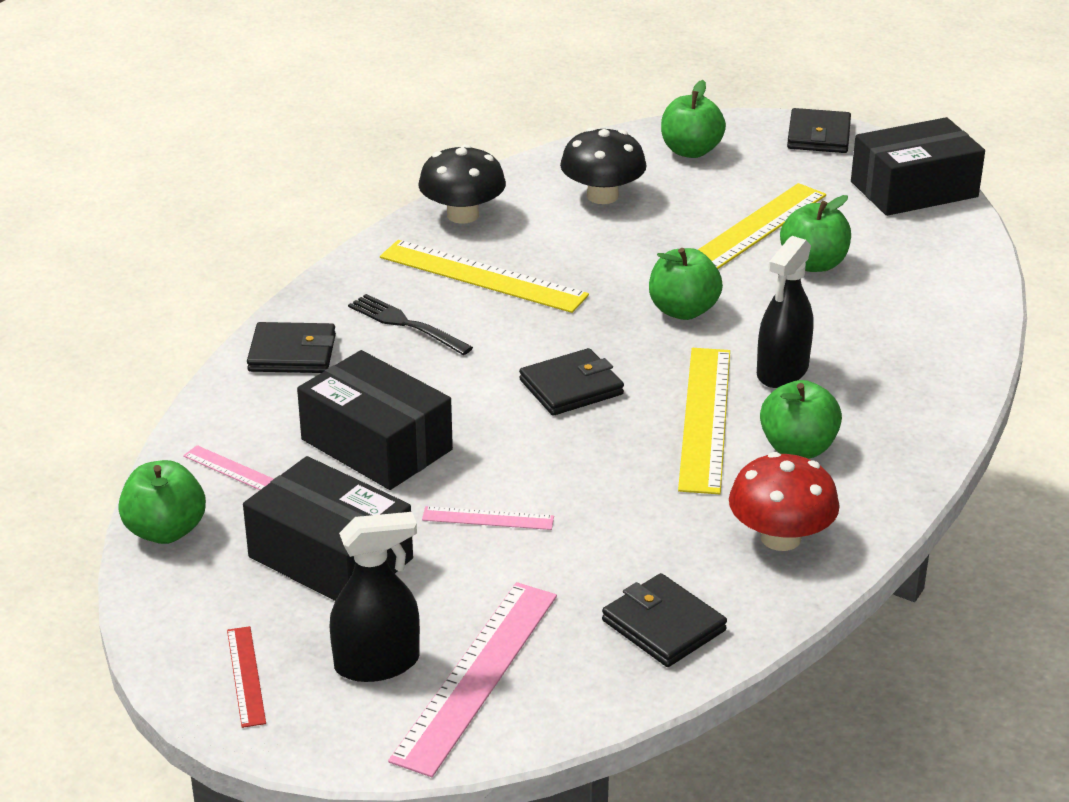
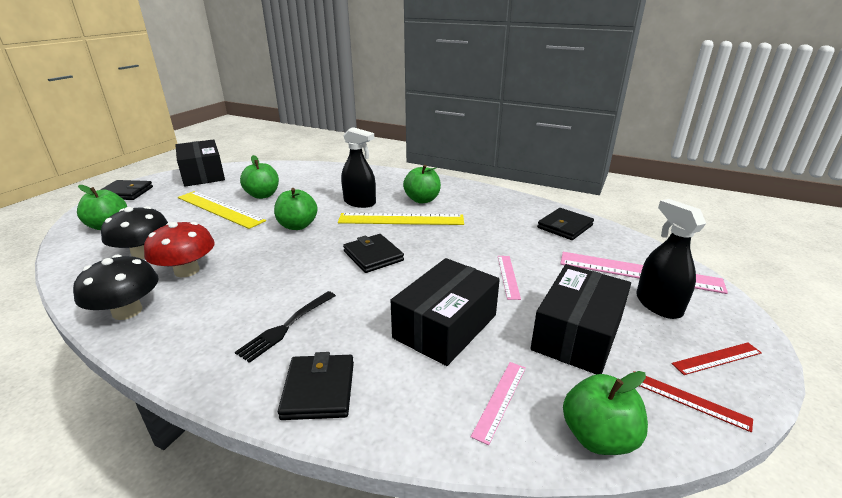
camera: 95 degrees left, 5 degrees down
(188, 618) = (688, 400): none -> red ruler
(483, 276) = (229, 295): yellow ruler -> none
(780, 538) = (489, 203): red mushroom -> red mushroom (187, 270)

